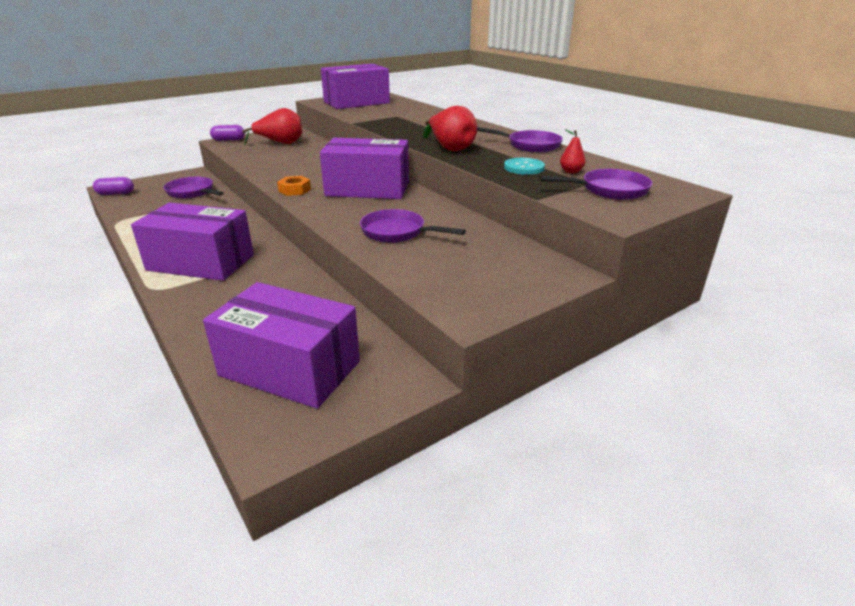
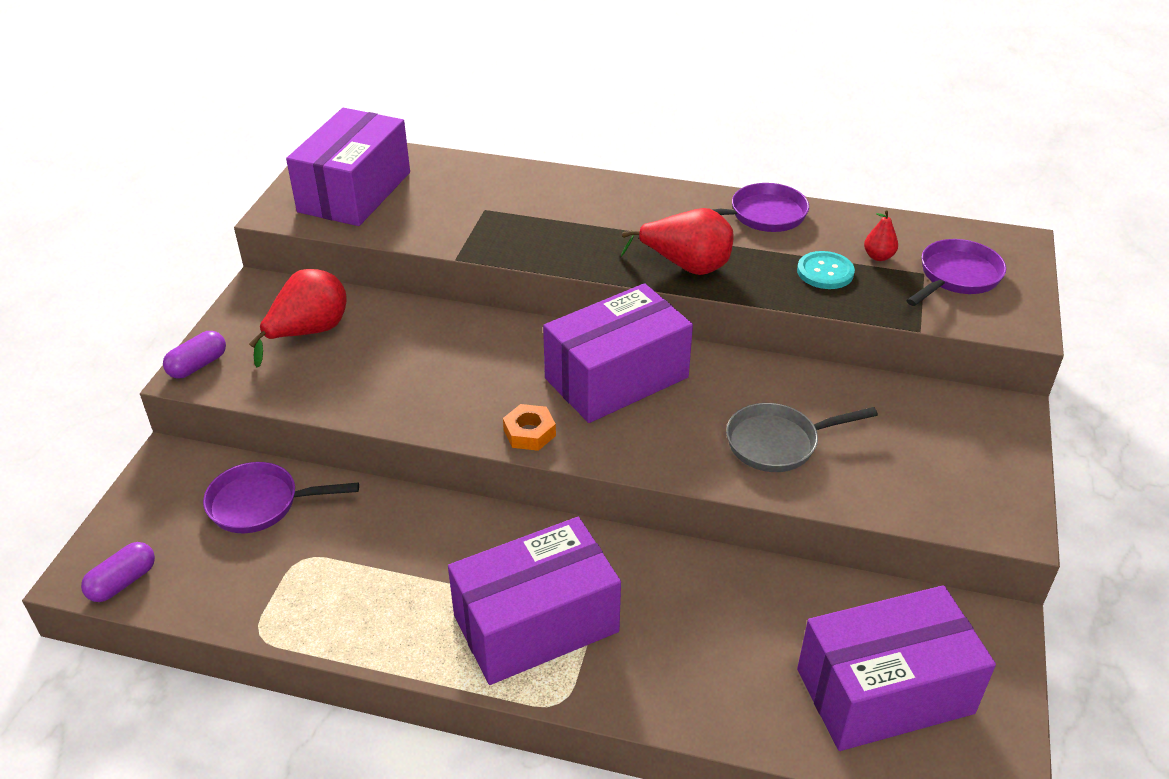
camera: 40 degrees left, 10 degrees up
(397, 232) = (778, 443): purple pan -> grey pan

